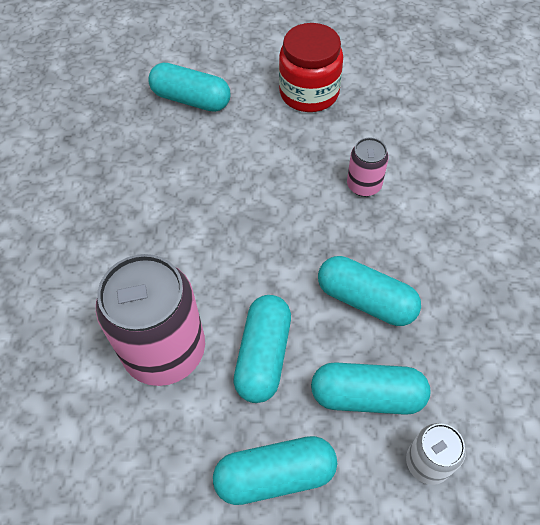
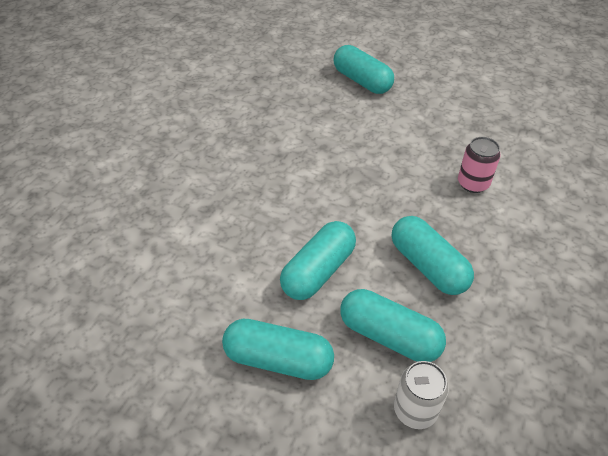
camera: 25 degrees right, 10 degrees down
(164, 350) = (244, 237): pink can -> none
(309, 93) = (461, 105): red jar -> none

